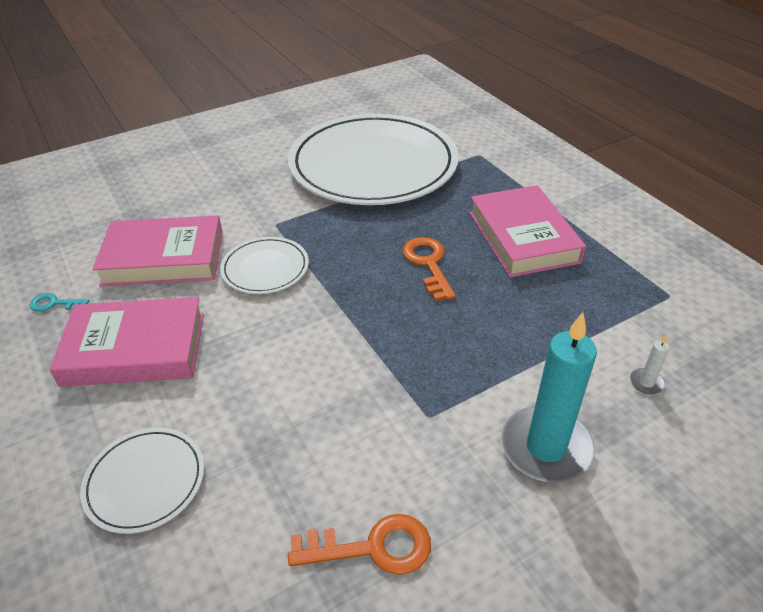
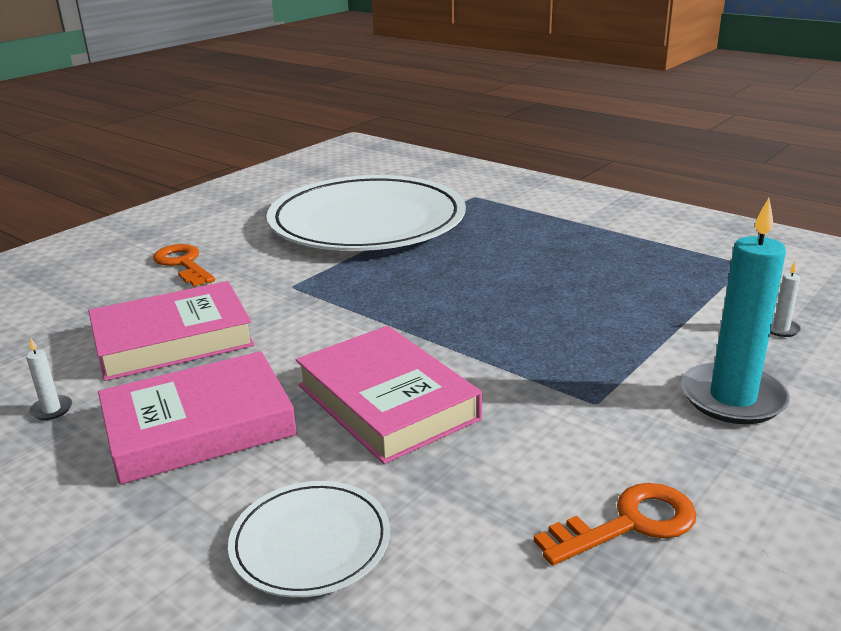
camera: 20 degrees left, 15 degrees down
(54, 304) = (51, 410): turquoise key -> white candle
(265, 268) = (310, 324): white plate -> none
(428, 264) = (492, 286): orange key -> orange key (183, 264)
(523, 237) = (572, 248): pink book -> pink book (386, 402)

